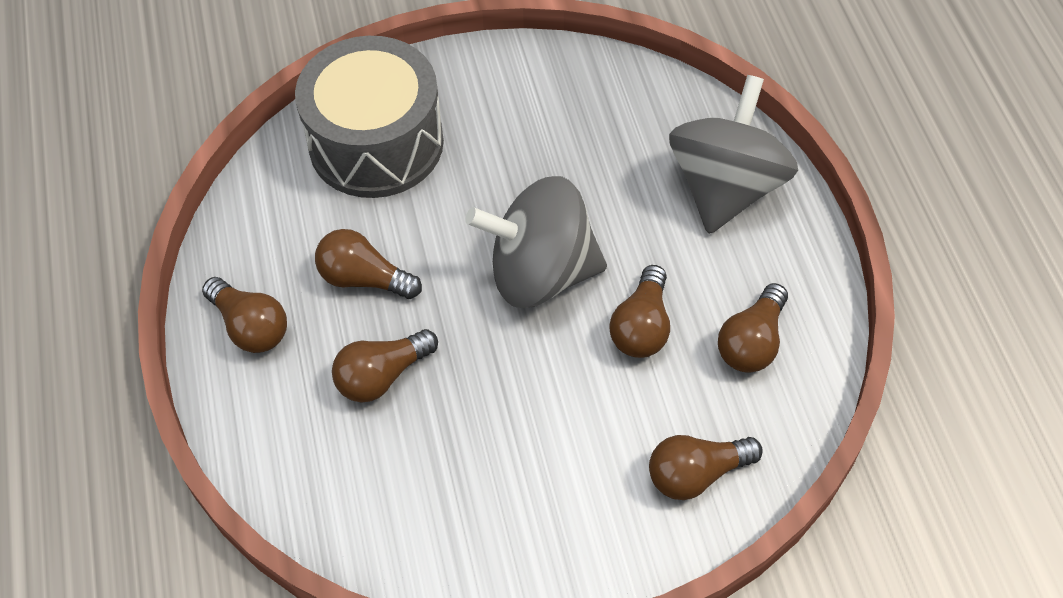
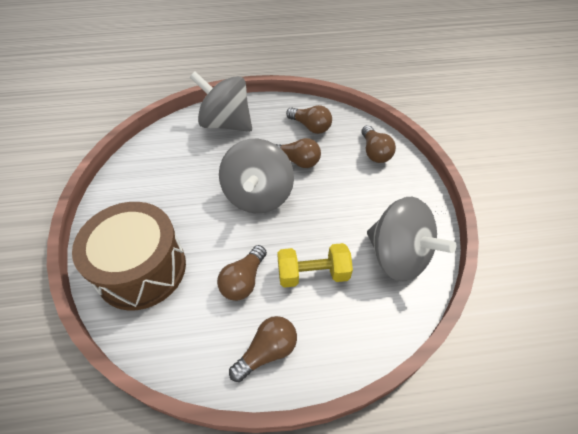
camera: 85 degrees left, 5 degrees down
(376, 143) = (141, 269): grey drum -> brown drum
(382, 375) = (313, 274): brown light bulb -> yellow dumbbell
(428, 512) = (398, 256): none -> grey spinning top

